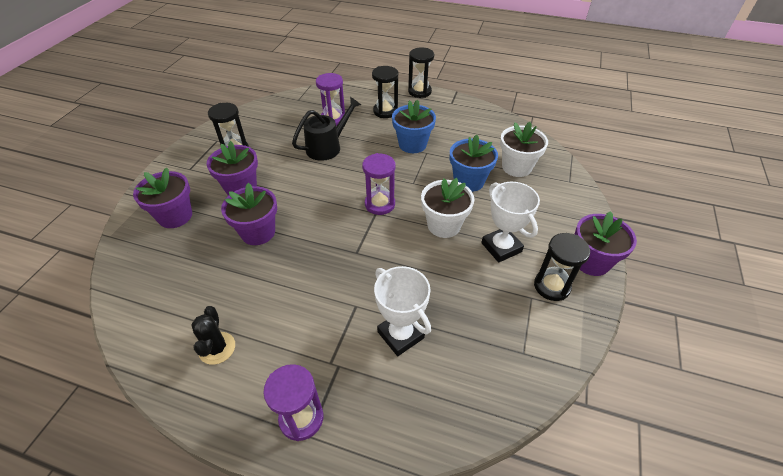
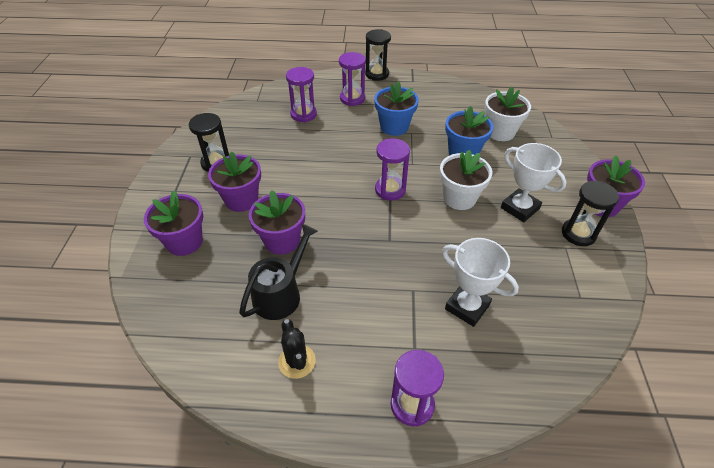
camera: 15 degrees left, 0 degrees up
(327, 147) = (311, 143): black watering can -> black watering can (281, 293)
(385, 111) = (352, 98): black hourglass -> purple hourglass

